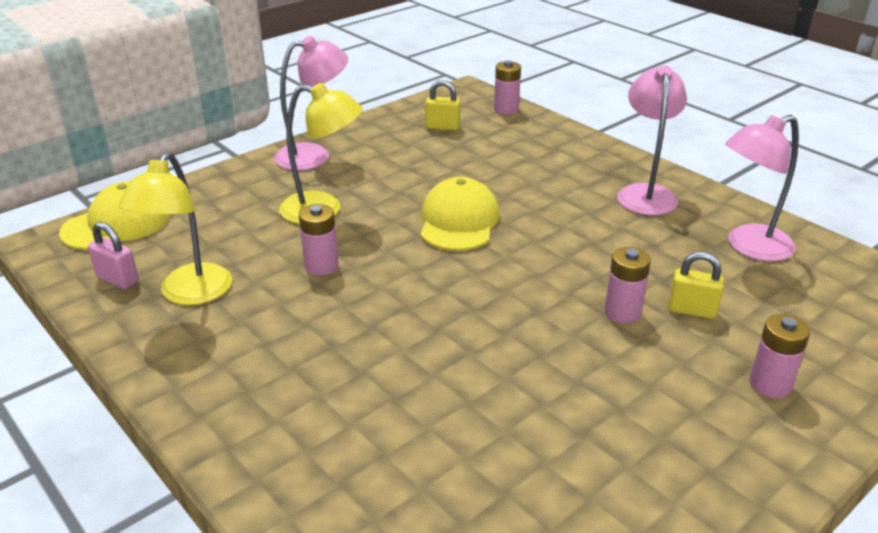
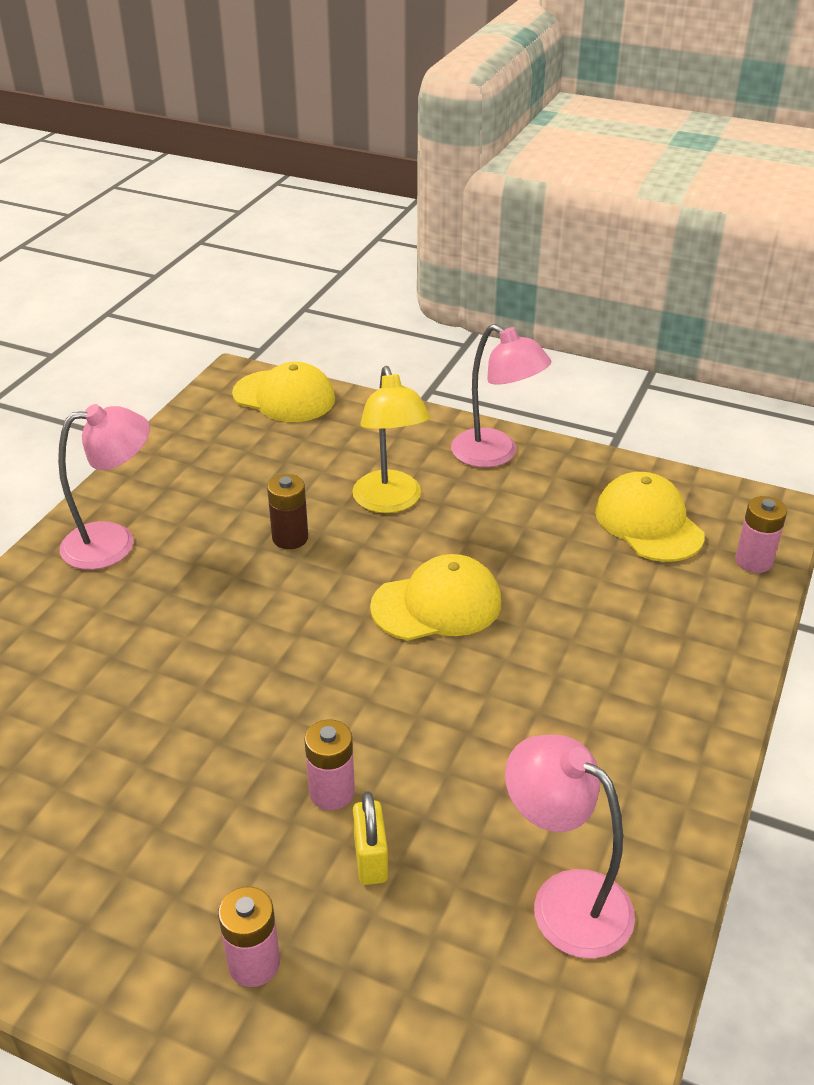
camera: 65 degrees right, 5 degrees up
(118, 279) = (203, 435): pink padlock -> none
(189, 294) = (202, 480): yellow lamp -> none
(321, 266) = (290, 538): pink battery -> brown battery
(442, 127) = (648, 523): yellow padlock -> yellow cap
(645, 193) = (631, 757): pink lamp -> pink lamp (114, 543)

